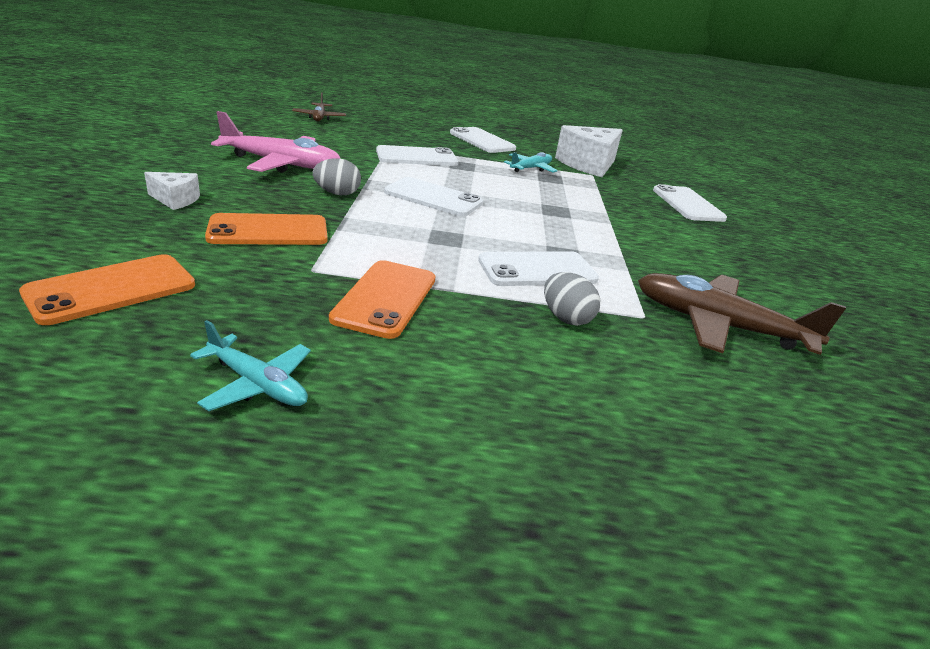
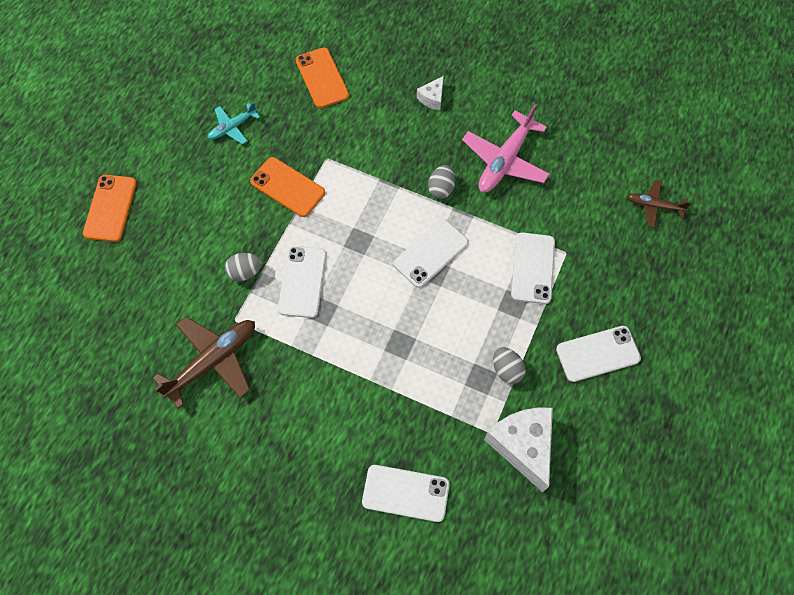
camera: 115 degrees right, 35 degrees up
(268, 231) = (380, 142): orange phone -> orange phone (110, 208)
(530, 168) = (506, 370): turquoise plane -> grey egg

